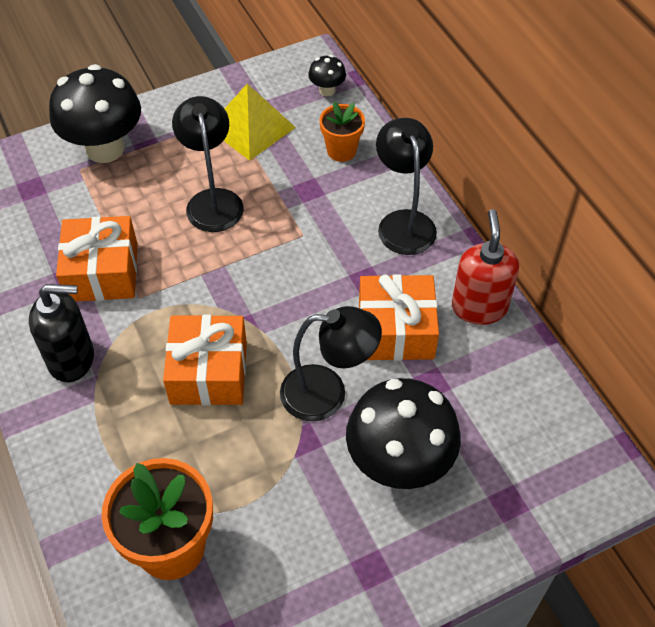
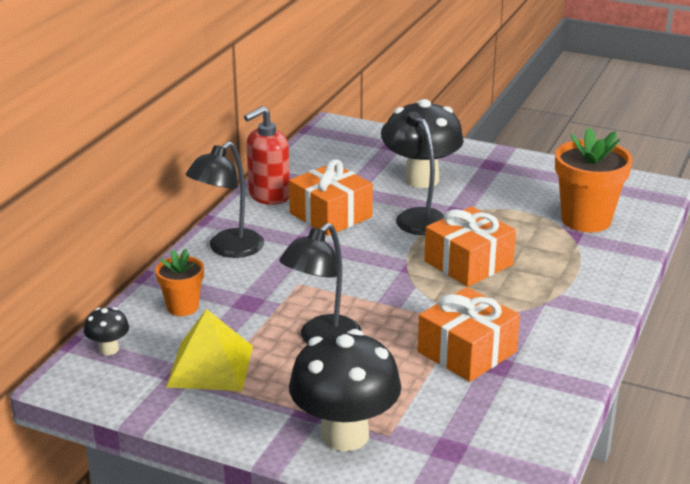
camera: 130 degrees left, 25 degrees down
(72, 359) = (550, 320): black soap dispenser -> none

